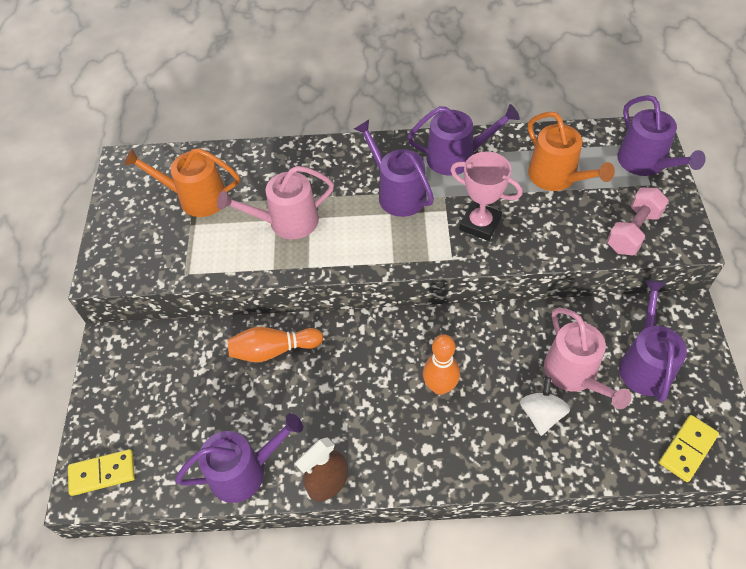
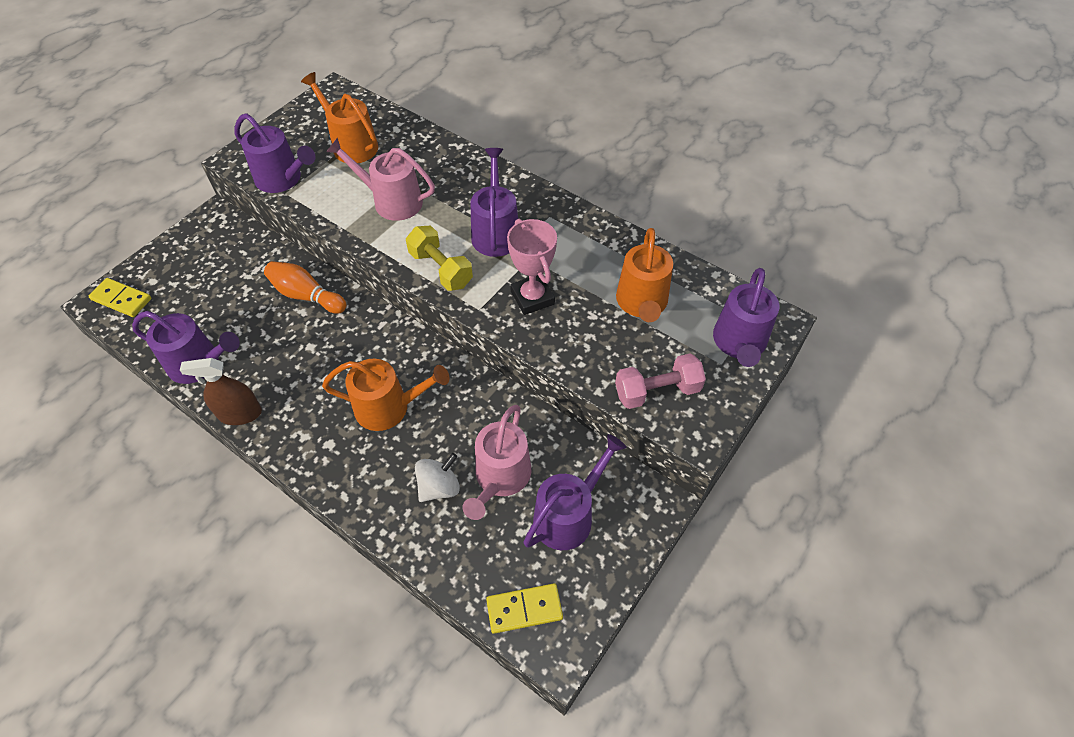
camera: 35 degrees right, 0 degrees up
(388, 248) = (441, 269): none -> yellow dumbbell
(440, 386) = (388, 407): orange bowling pin -> orange watering can
(456, 157) = (575, 233): purple watering can -> purple watering can (282, 179)

